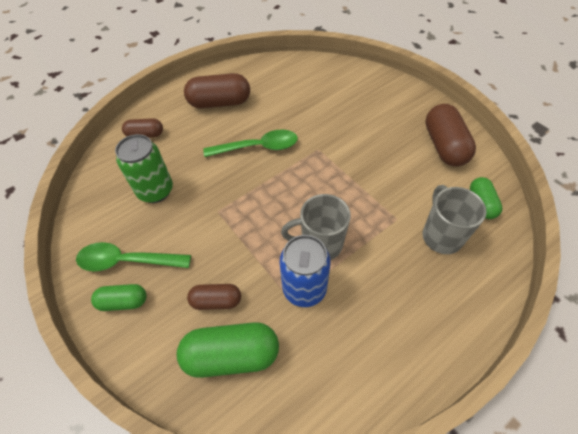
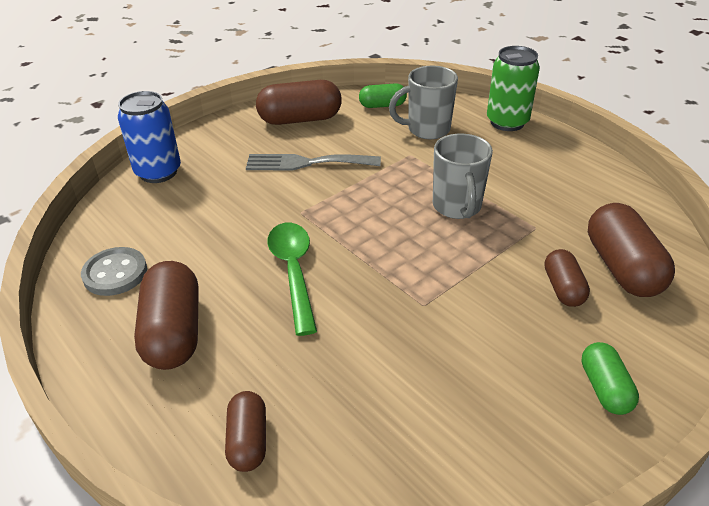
camera: 95 degrees left, 15 degrees down
(127, 261) = (539, 401): green spoon -> none
(155, 191) = (393, 391): green can -> green can (507, 122)
(231, 355) = (622, 268): green capsule -> brown capsule
(268, 76) = (115, 273): none -> grey button
(304, 289) = (519, 217): blue can -> blue can (158, 172)
(379, 151) = (306, 163): none -> grey fork

